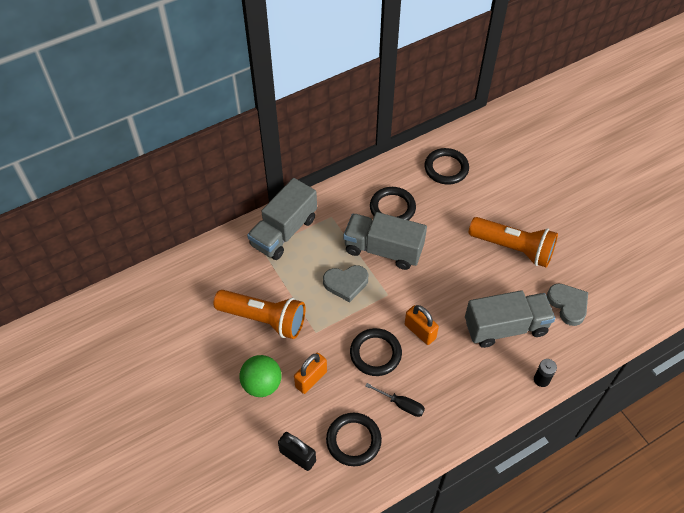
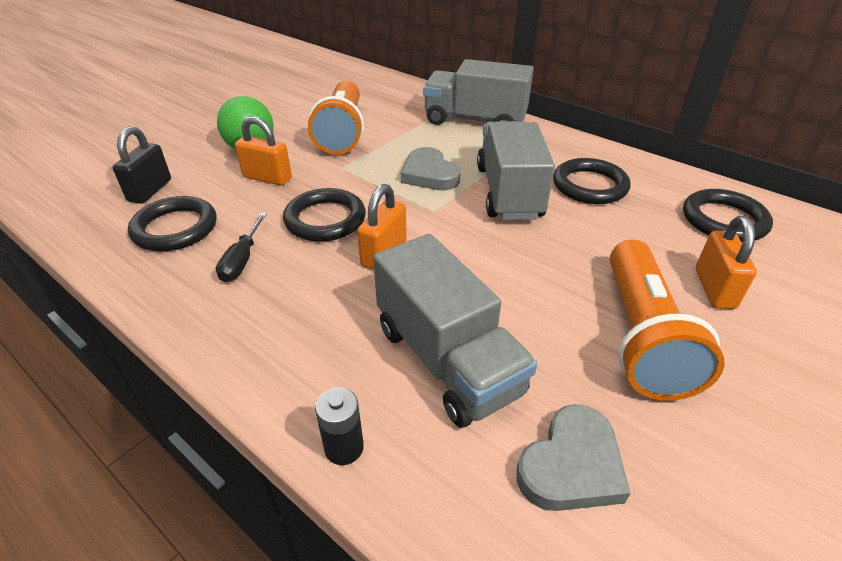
camera: 70 degrees right, 15 degrees down
(493, 204) = (714, 288): none -> orange padlock

